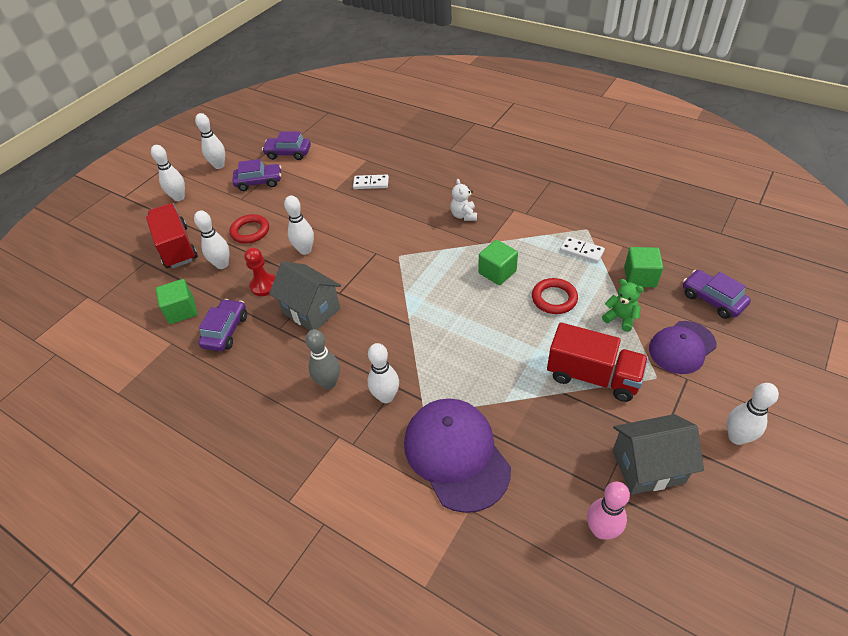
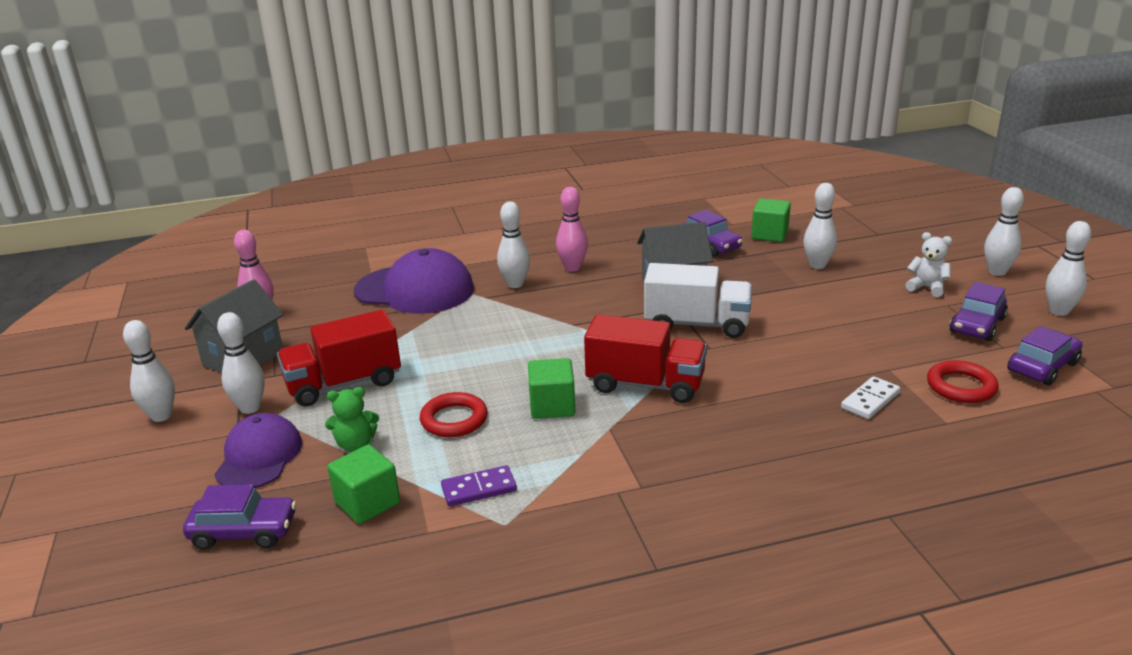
camera: 130 degrees right, 20 degrees down
(177, 247) = (883, 251): red truck -> red truck (645, 384)
(250, 231) = (861, 292): red ring -> red ring (961, 386)
(264, 286) = (748, 275): red pawn -> none
(305, 250) = (778, 311): white bowling pin -> white bowling pin (250, 408)
(329, 383) = (572, 268): grey bowling pin -> pink bowling pin
(354, 271) = (697, 324): none -> white truck
(463, 215) = (690, 437): white teddy bear -> white teddy bear (927, 288)
(581, 251) = (479, 489): white domino -> purple domino

